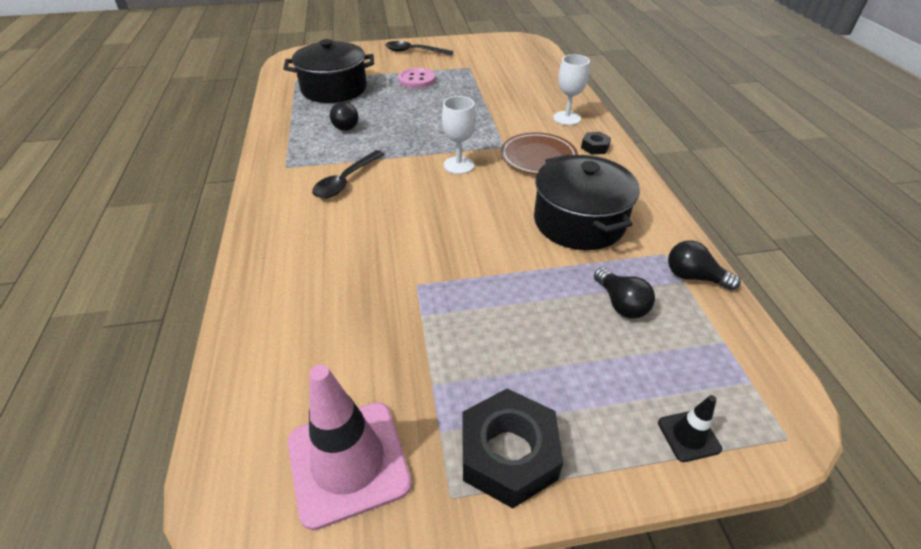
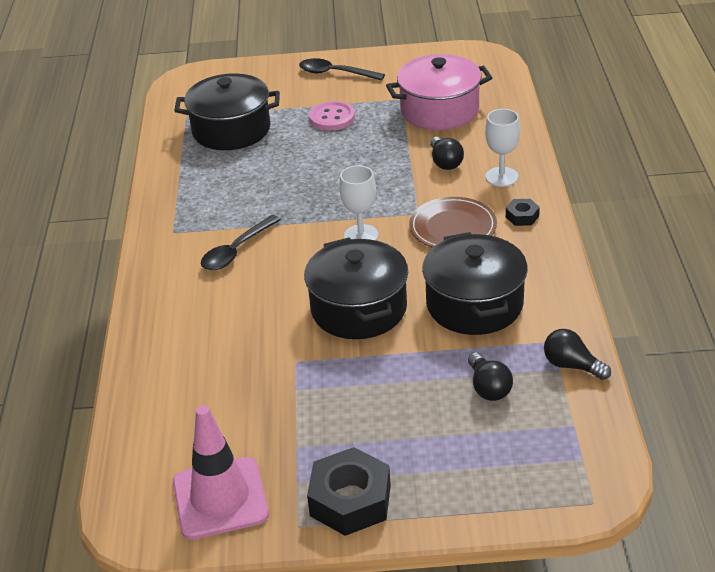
camera: 10 degrees right, 5 degrees down
(344, 125) = (239, 181): black light bulb -> black light bulb (445, 162)
(470, 229) = (359, 309): none -> black pot
(502, 74) = (439, 110): none -> pink pot
(688, 436) = (507, 496): black traffic cone -> none

